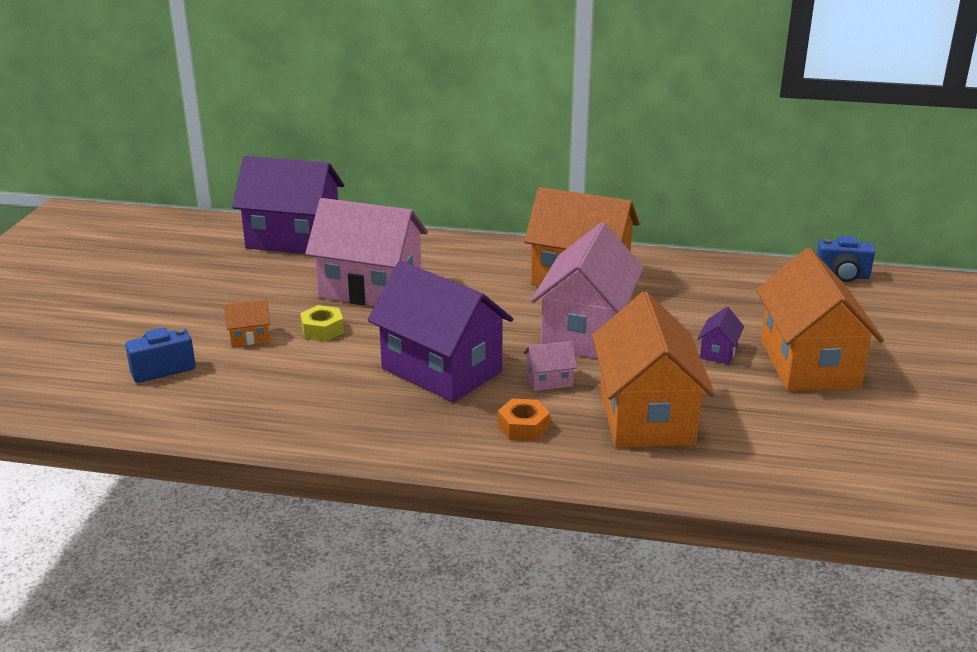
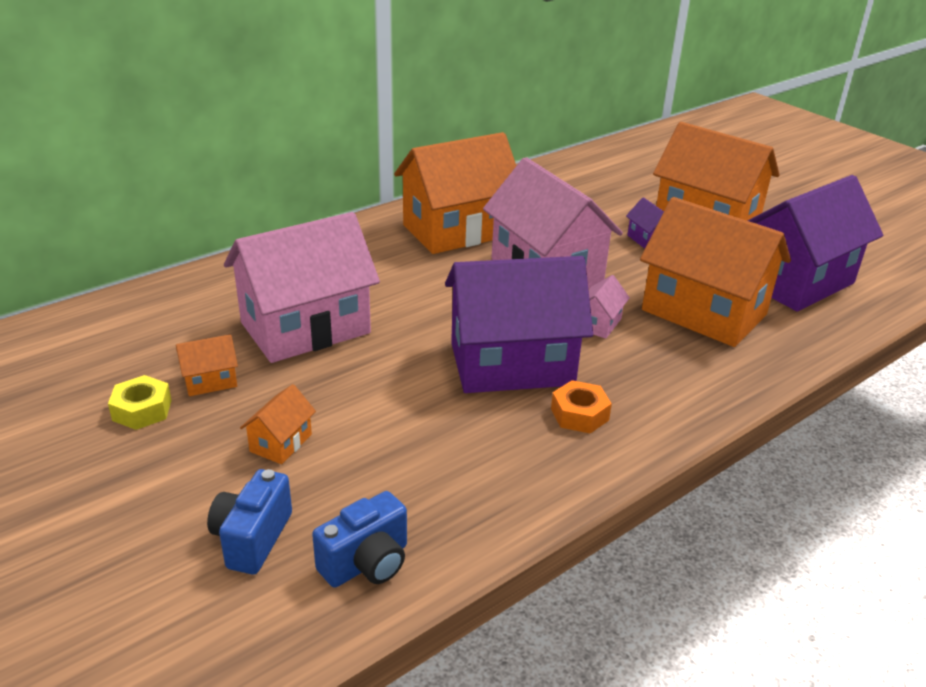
camera: 50 degrees left, 5 degrees up
(275, 291) = (210, 381): none -> orange house
(293, 239) = (122, 319): purple house -> purple house (796, 281)
(322, 330) = (339, 391): yellow nut -> yellow nut (142, 410)
(523, 427) = (656, 371): orange nut -> orange nut (579, 414)
(842, 276) = (607, 152): blue camera -> blue camera (367, 563)

